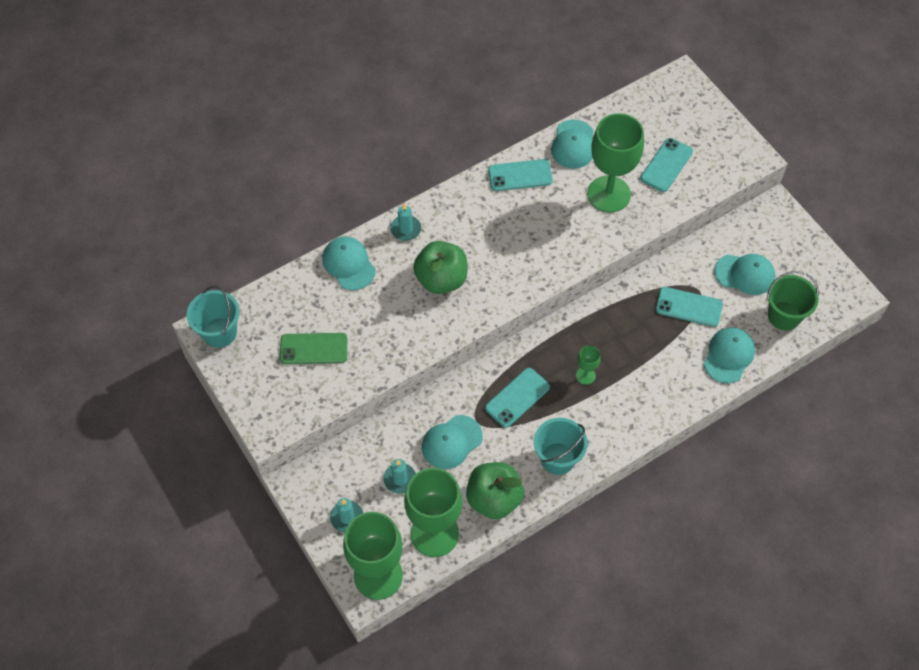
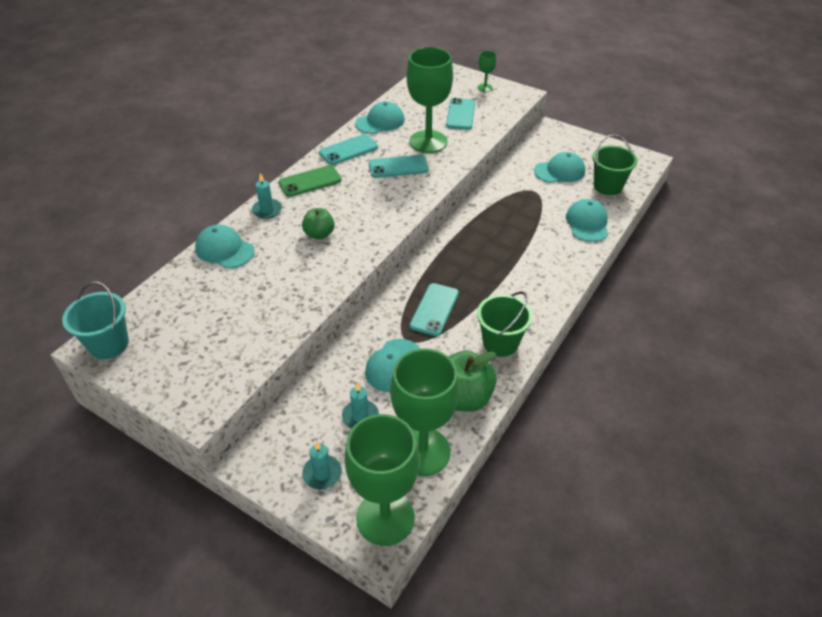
camera: 25 degrees left, 15 degrees down
(313, 349) = (219, 324): green phone -> green phone (310, 181)
(441, 279) = (319, 234): green apple -> green apple, size x0.60
(557, 458) = (500, 343): turquoise bucket -> green bucket
(573, 144) = (380, 122): turquoise cap -> turquoise cap turned 105 degrees counterclockwise
(585, 375) = (483, 274): green goblet -> green goblet (485, 87)
(688, 307) = (533, 203): turquoise phone -> turquoise phone (398, 167)

